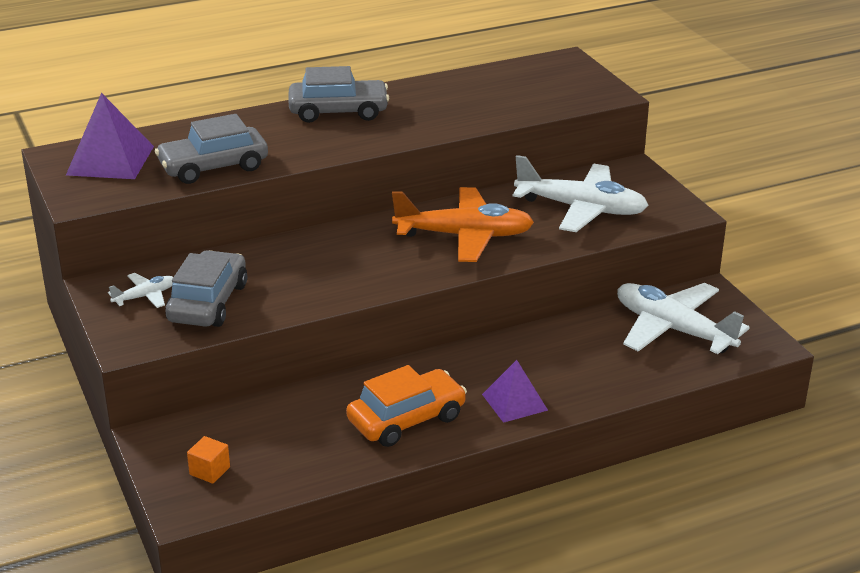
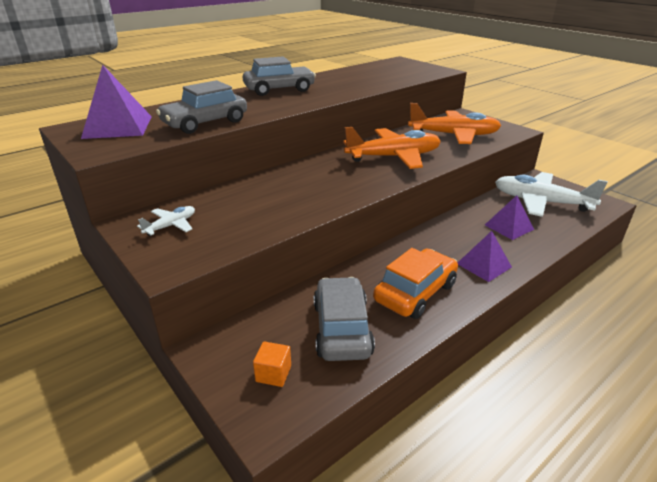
camera: 15 degrees left, 0 degrees up
(208, 303) = (228, 223): grey car -> grey car (341, 328)
(581, 209) = (454, 135): white plane -> orange plane
(592, 358) = (509, 227): none -> purple pyramid

